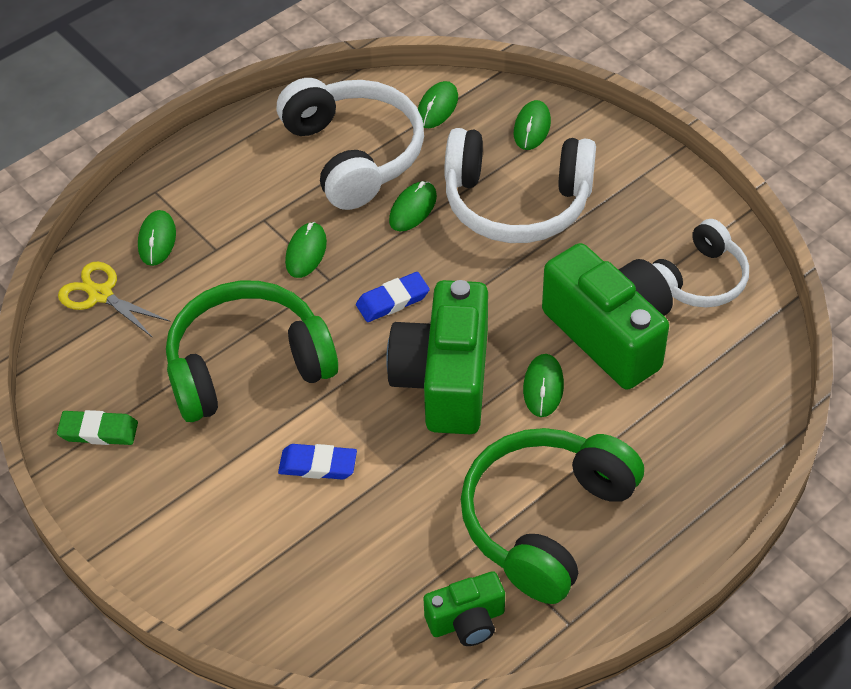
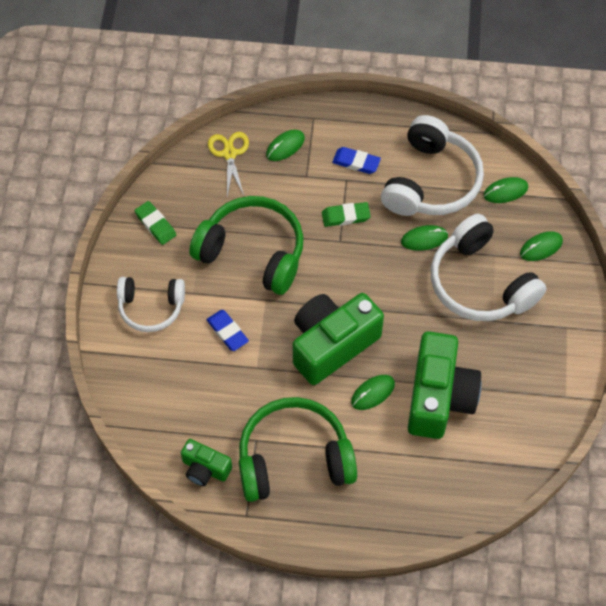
camera: 45 degrees right, 10 degrees up
(306, 252) = (345, 216): green mouse -> green eraser
(392, 300) = (356, 280): blue eraser -> blue eraser (356, 162)
(699, 280) = (520, 412): white headphones -> white headphones (151, 307)

